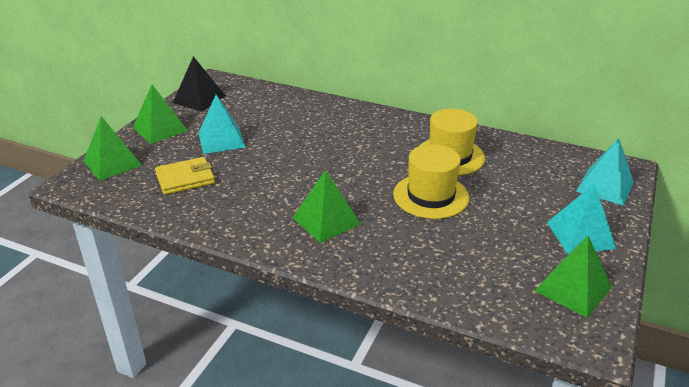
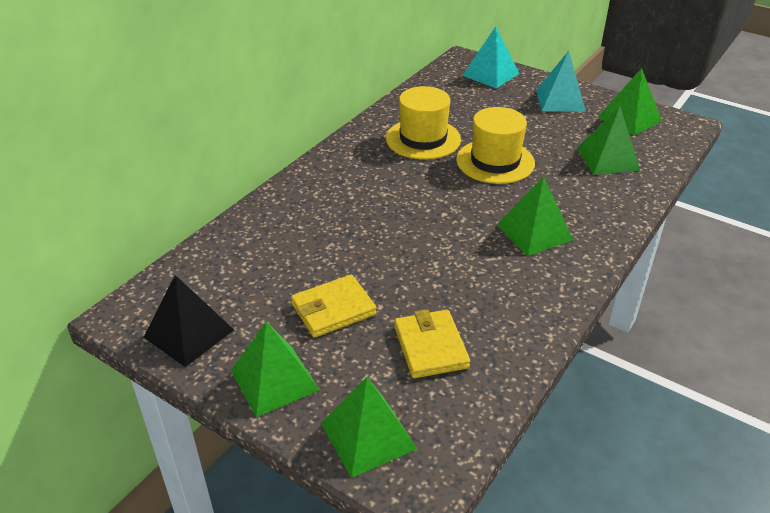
camera: 80 degrees left, 5 degrees up
(221, 140) = (333, 309): turquoise pyramid -> yellow wallet
(471, 268) = (607, 159): none -> green pyramid

